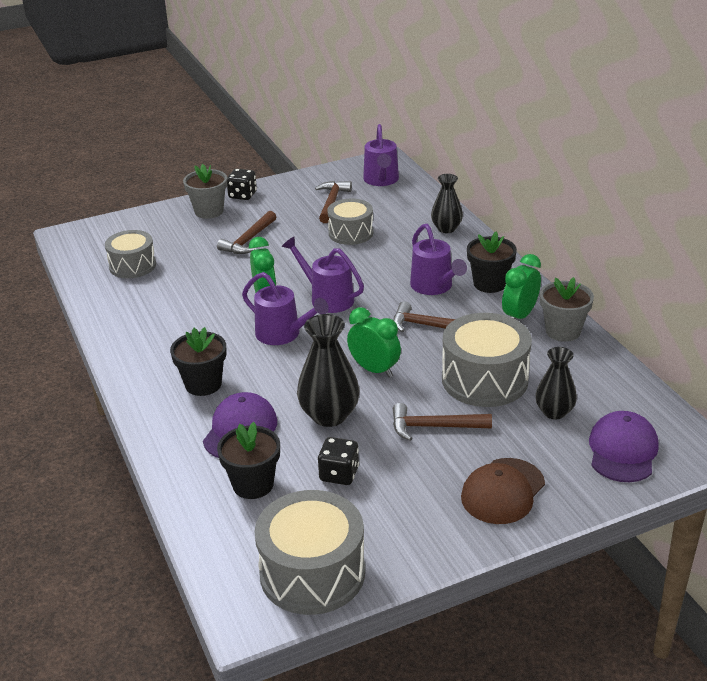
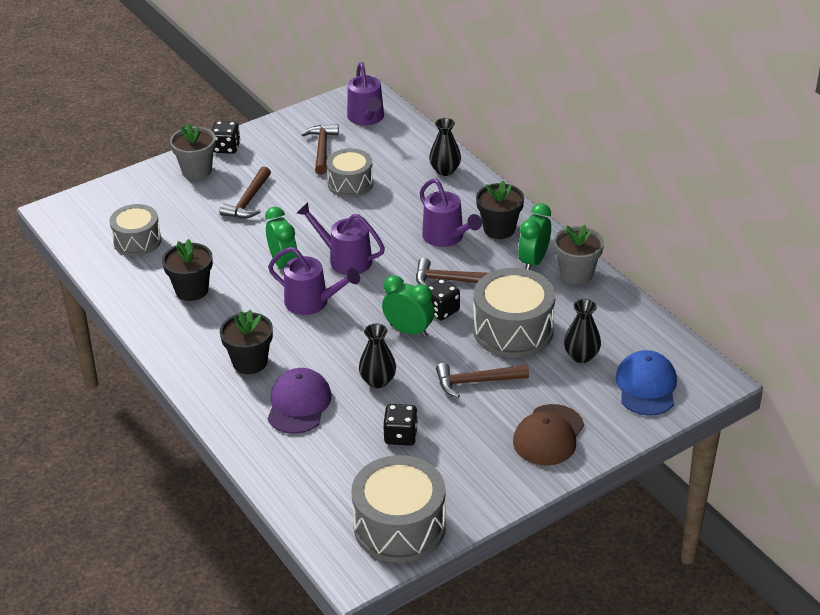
camera: 10 degrees left, 5 degrees up
(253, 484) = (325, 454): black flower pot -> black flower pot (192, 290)
(329, 415) = (378, 381): black vase -> black vase, size x0.65
(413, 353) = (441, 310): none -> black dice
(622, 450) = (646, 386): purple cap -> blue cap

